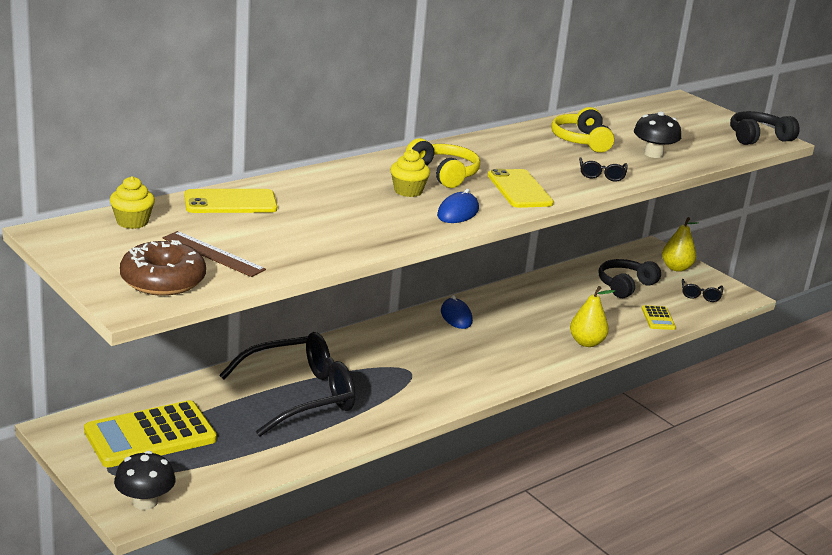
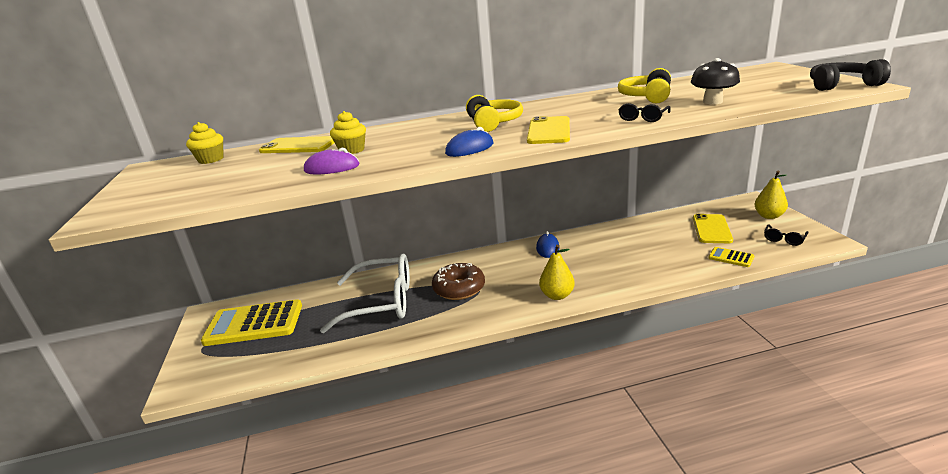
camera: 30 degrees right, 0 degrees up
(145, 502) = (196, 379): black mushroom -> none
(163, 280) = (156, 199): brown donut -> brown donut (459, 288)
(213, 254) = (226, 180): brown ruler -> none
(299, 396) = (380, 302): black glasses -> white glasses
(327, 237) = (332, 168): none -> purple mouse
(408, 191) = (447, 135): yellow cupcake -> yellow cupcake (352, 150)
(586, 343) = (649, 275): yellow pear -> yellow pear (557, 295)
(625, 286) = (711, 229): black headphones -> yellow phone
(658, 318) = (731, 257): yellow calculator -> yellow calculator turned 105 degrees clockwise

